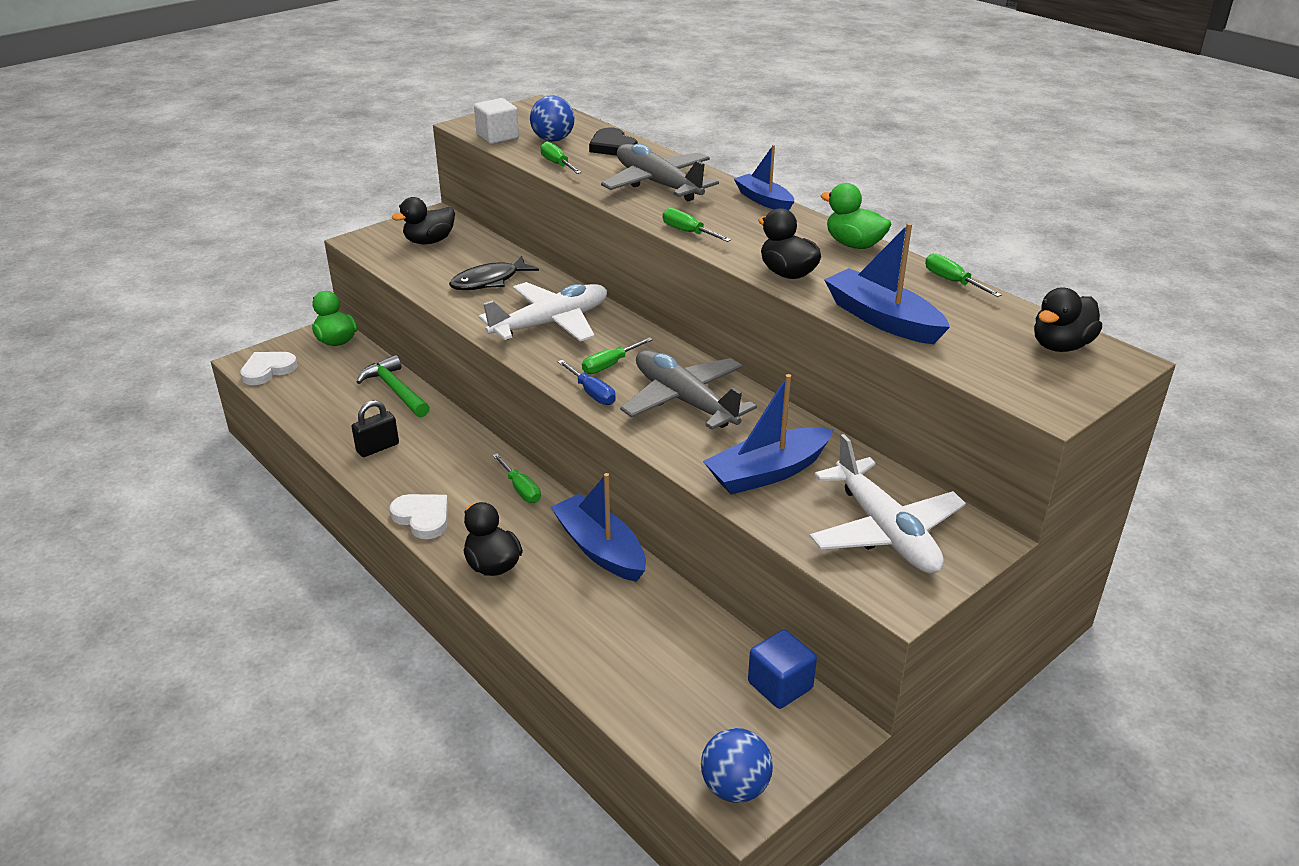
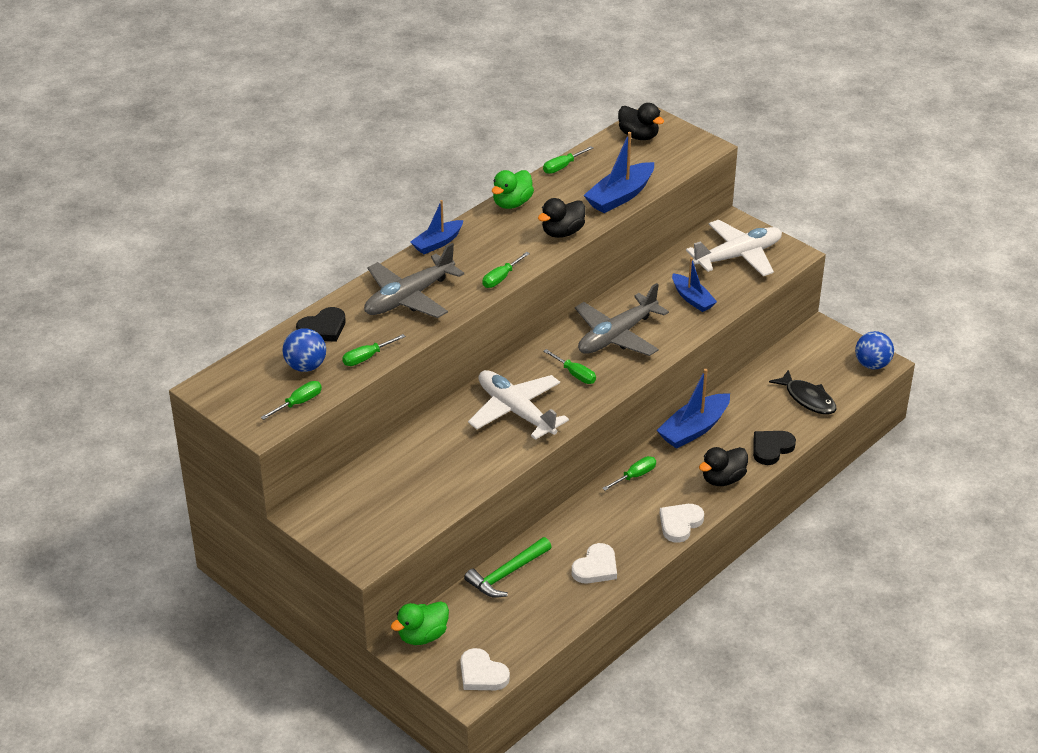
camera: 95 degrees left, 5 degrees up
(377, 448) = (596, 567): black padlock -> white heart
(429, 241) = (364, 509): black duck -> none
(489, 281) = (444, 457): black fish -> black fish (807, 399)
(497, 137) = (298, 403): white cube -> green screwdriver
(543, 622) = (771, 448): none -> black heart
(591, 393) = (615, 380): blue screwdriver -> none
(767, 472) = (692, 299): blue boat -> blue boat, size x0.66
(780, 685) = (795, 349): blue cube -> none

